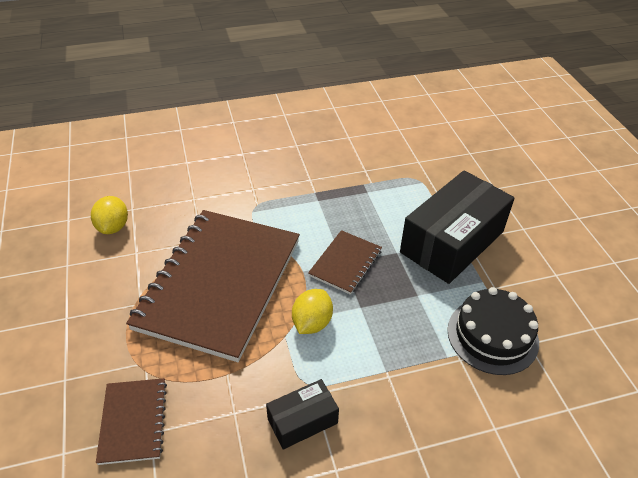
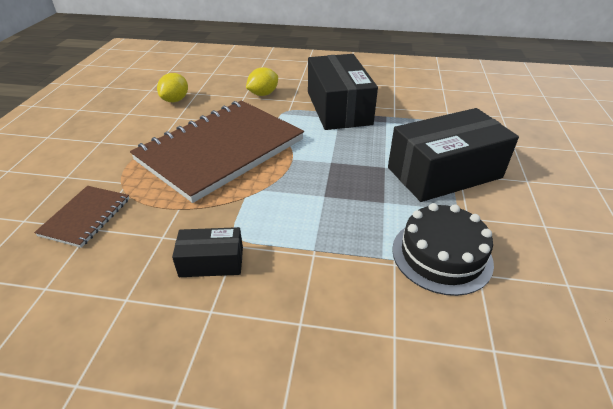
camera: 25 degrees right, 5 degrees down
(309, 186) = (338, 108): none -> black box
(312, 323) = (273, 195): yellow lemon -> yellow lemon (263, 94)
(345, 263) = (333, 163): brown notebook -> none

